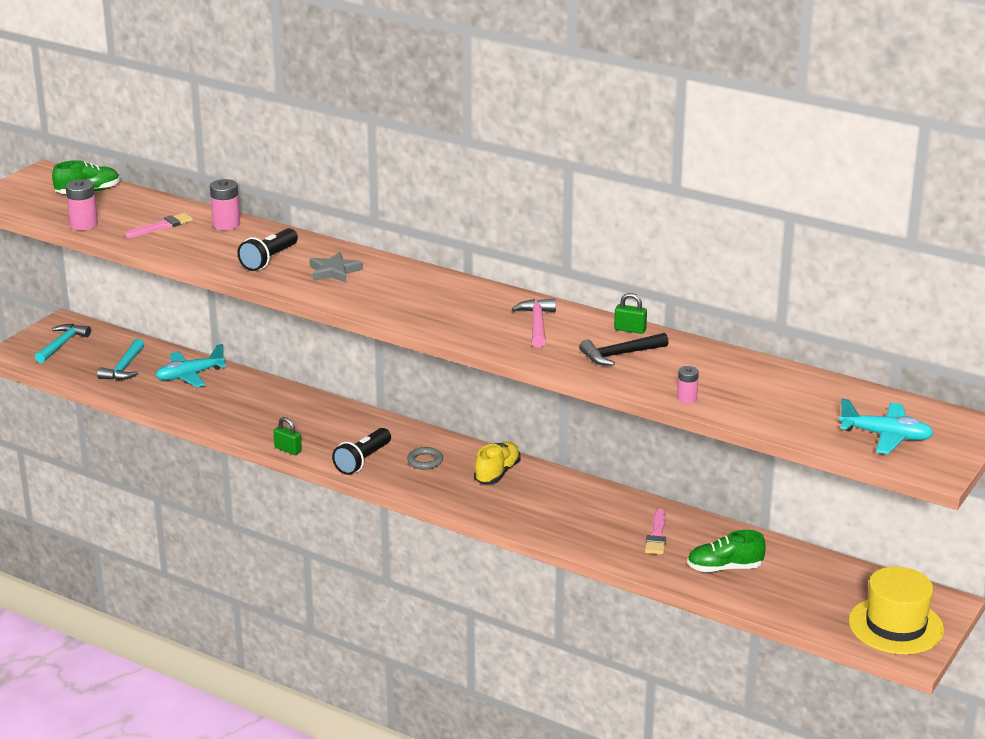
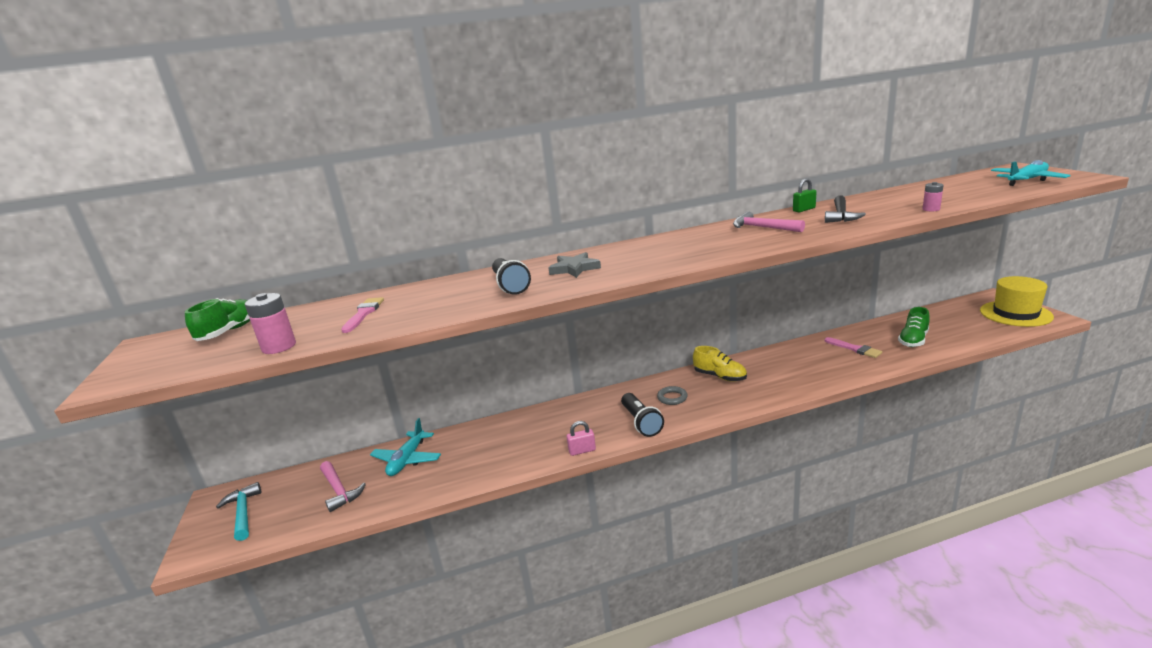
camera: 45 degrees left, 5 degrees down
(124, 368) = (339, 490): turquoise hammer -> pink hammer
(226, 225) = (419, 290): pink battery -> none
(288, 450) = (582, 451): green padlock -> pink padlock
(497, 473) = (720, 377): yellow shoe -> yellow shoe turned 150 degrees clockwise

